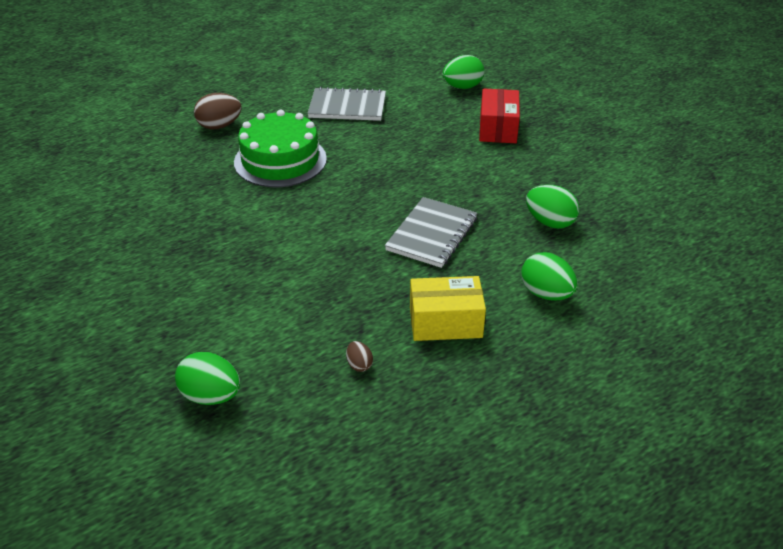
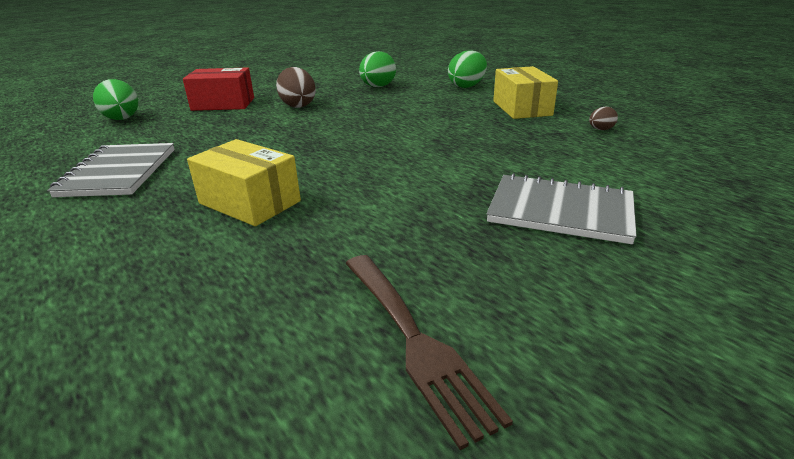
camera: 95 degrees left, 10 degrees down
(121, 214) = (415, 341): none -> brown fork
(211, 396) = (720, 183): green egg -> none
(219, 126) = (99, 276): brown egg -> brown egg (298, 105)
(280, 160) = (249, 202): green cake -> yellow box
(432, 234) = (405, 117): grey notebook -> grey notebook (560, 211)

